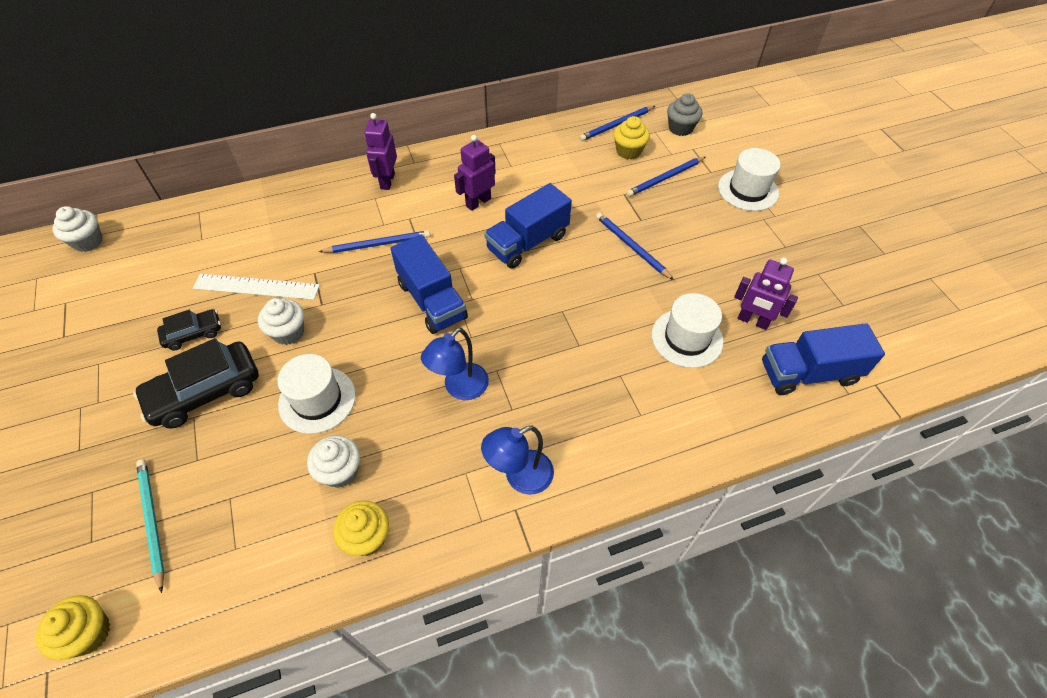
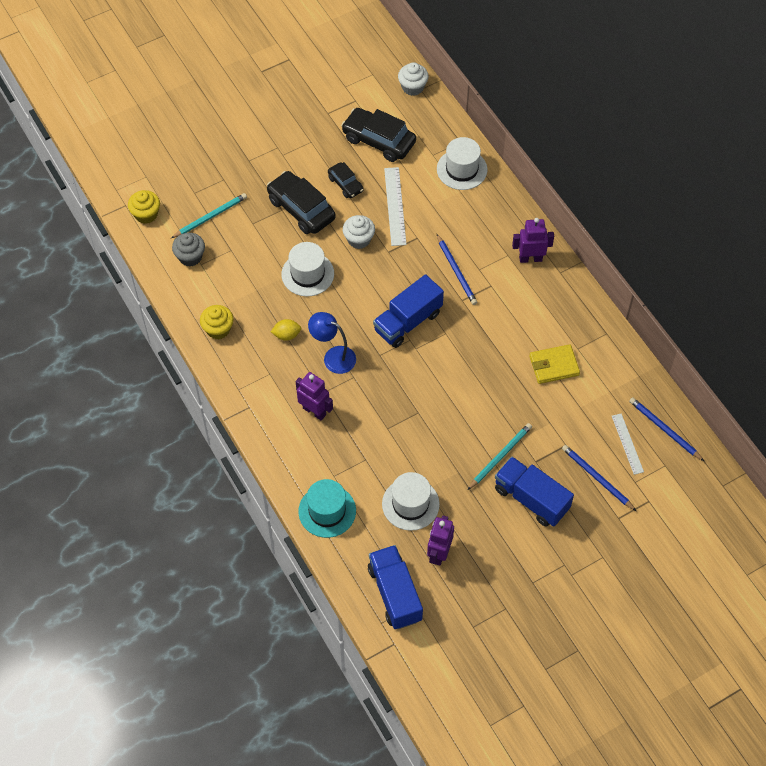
camera: 80 degrees right, 5 degrees up
(146, 288) = (378, 141): none -> black car
(340, 471) = (258, 303): white cupcake -> none
(408, 441) = (286, 335): none -> yellow lemon
(478, 202) = (523, 331): purple robot -> purple robot (314, 411)
(520, 477) = (272, 406): blue lamp -> none
(527, 186) = (554, 366): none -> yellow wallet
(527, 242) = (485, 377): blue truck -> blue truck (531, 499)
(628, 151) = (627, 443): yellow cupcake -> white ruler
(631, 247) = (500, 456): blue pencil -> turquoise pencil
(680, 128) = (678, 488): grey cupcake -> grey cupcake (190, 257)
(693, 430) = (327, 511): none -> turquoise hat
(748, 190) = (601, 551): white hat -> white hat (462, 169)

